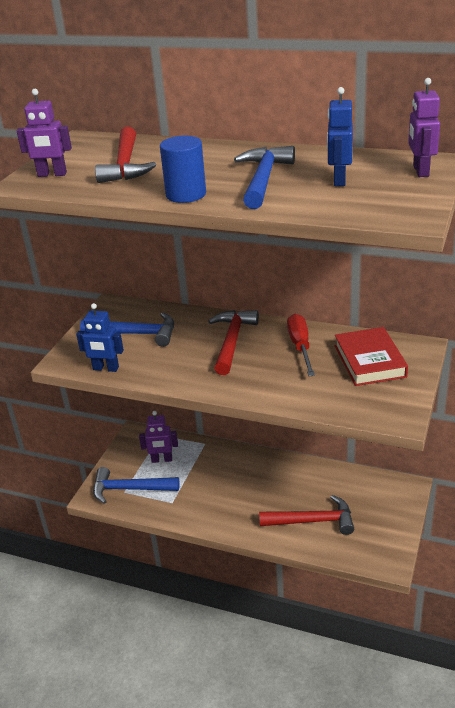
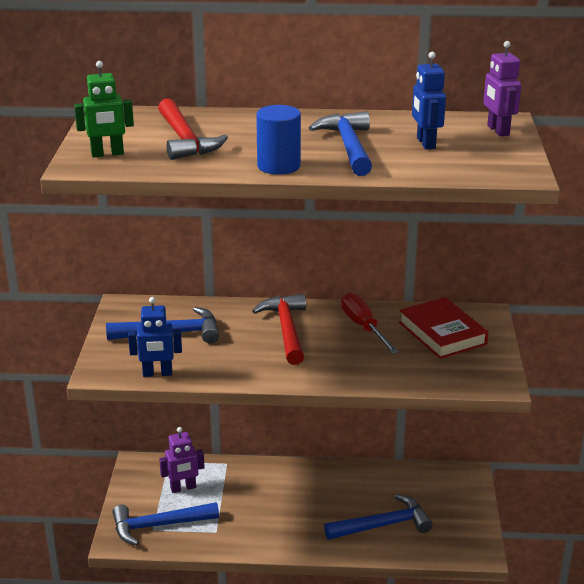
camera: 20 degrees left, 5 degrees down
(52, 174) = (107, 154): purple robot -> green robot
(312, 521) = (383, 525): red hammer -> blue hammer

